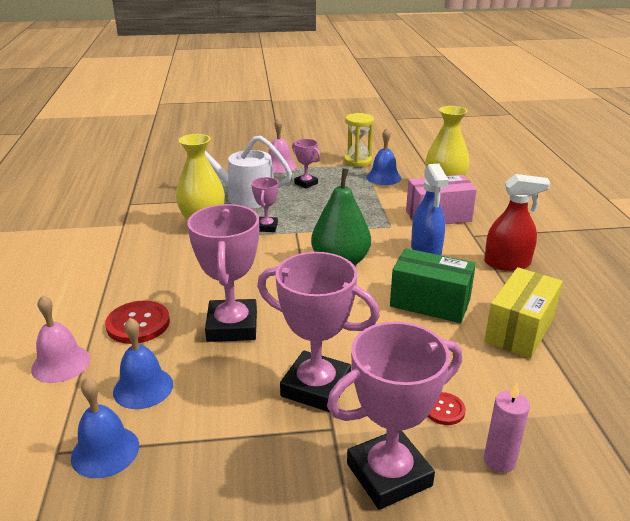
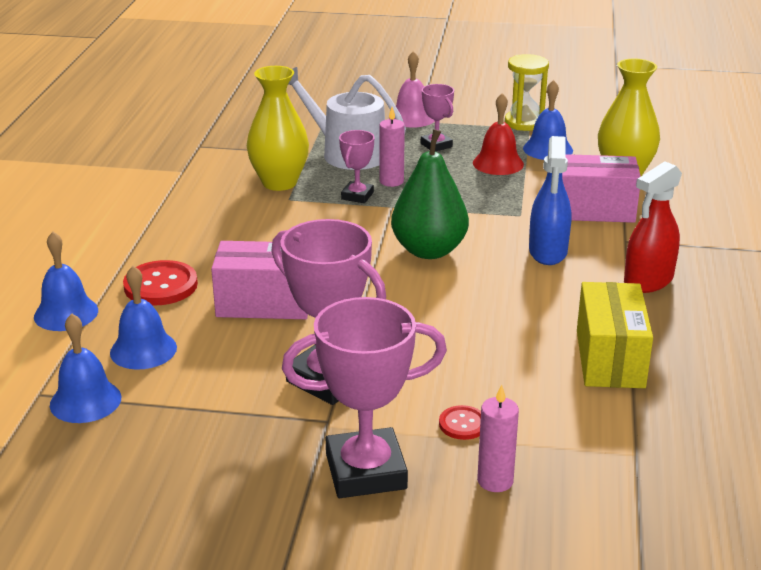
camera: 15 degrees right, 0 degrees up
(61, 363) = (66, 313): pink bell -> blue bell
(232, 326) = (264, 303): pink trophy -> pink box
(287, 213) = (391, 181): none -> pink candle
(355, 191) = (498, 163): none -> red bell
(430, 303) = (515, 313): green box -> none
(507, 263) = (648, 281): red spray bottle -> red spray bottle turned 120 degrees clockwise
(519, 330) = (609, 359): yellow box -> yellow box turned 45 degrees counterclockwise

